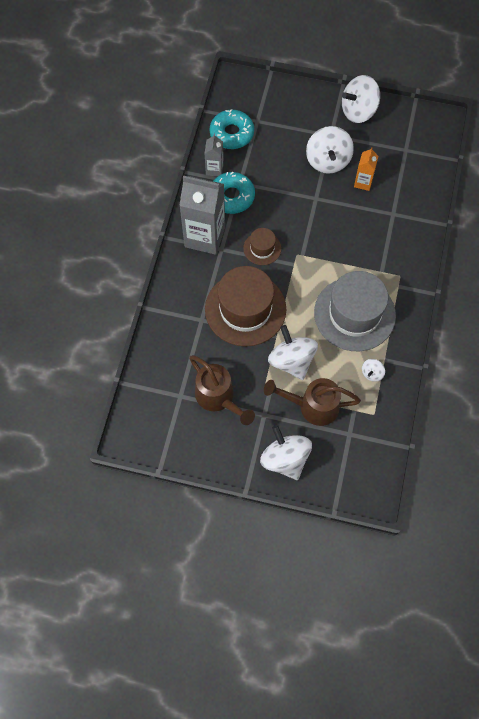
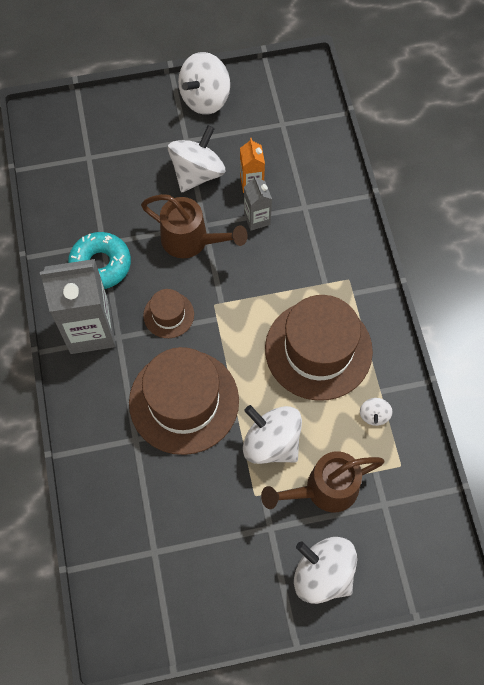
camera: 25 degrees left, 0 degrees up
(214, 169) = (63, 239): grey carton -> grey carton (257, 219)
(218, 398) = (203, 532): brown watering can -> brown watering can (191, 240)
(232, 133) = (64, 185): turquoise donut -> none
(328, 161) = (197, 173): white spinning top -> white spinning top turned 120 degrees counterclockwise
(354, 314) = (318, 350): grey hat -> brown hat

